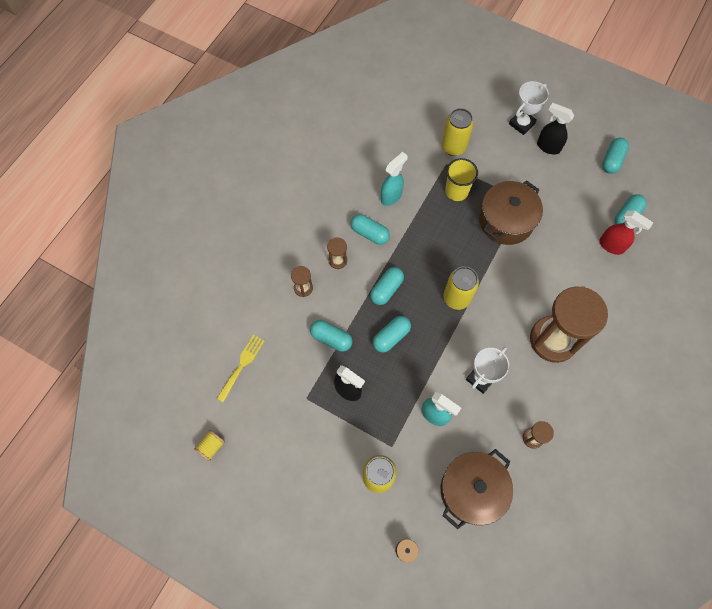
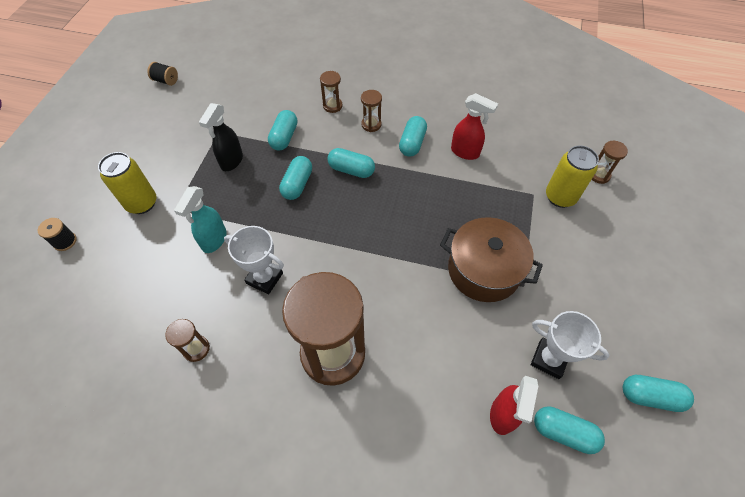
camera: 75 degrees right, 10 degrees down
(211, 446) = (166, 81): yellow spool -> black spool
(242, 365) = (244, 82): yellow fork -> none
(391, 196) = (465, 152): turquoise spray bottle -> red spray bottle
(391, 337) = (297, 184): turquoise capsule -> turquoise capsule turned 75 degrees clockwise
(439, 113) = (599, 175): none -> brown hourglass
(456, 191) = (501, 211): yellow cup -> none
(456, 298) = (360, 236): yellow can -> none
(472, 490) = (129, 292): brown pot -> none
(521, 124) = (639, 265): white trophy -> white trophy (549, 359)
(548, 147) = (622, 302): black spray bottle -> none

